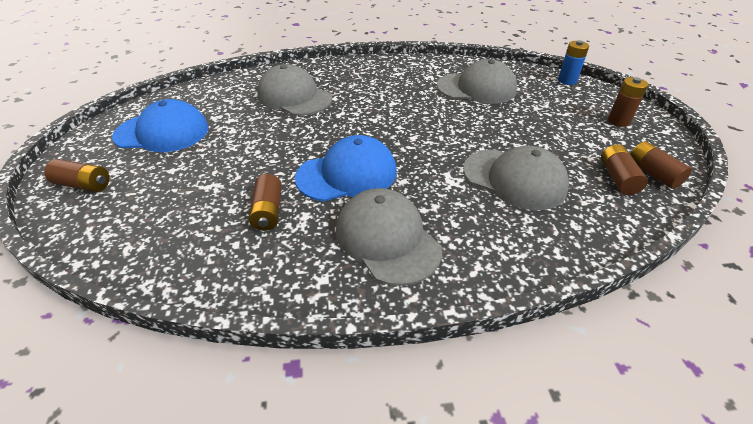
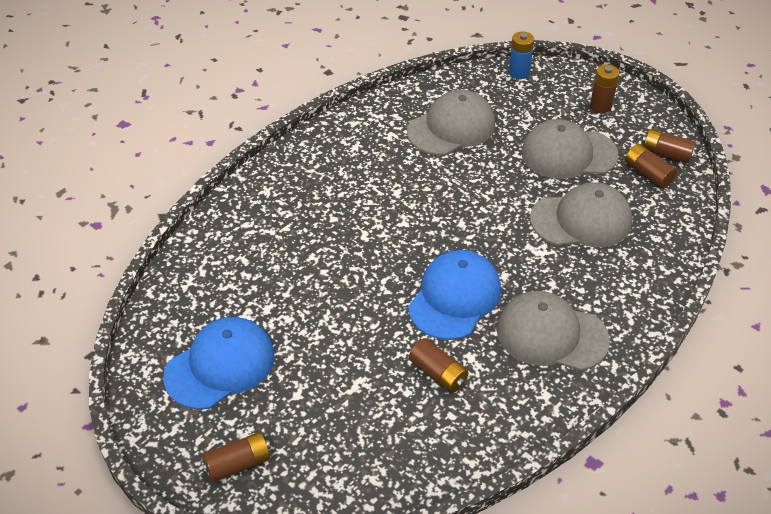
camera: 40 degrees left, 5 degrees up
(294, 97) = (291, 241): grey cap -> grey cap (568, 153)

